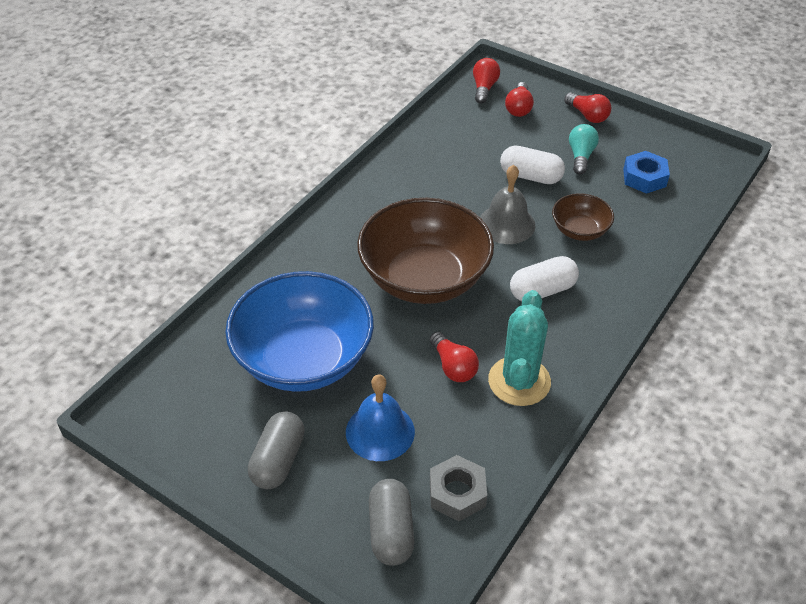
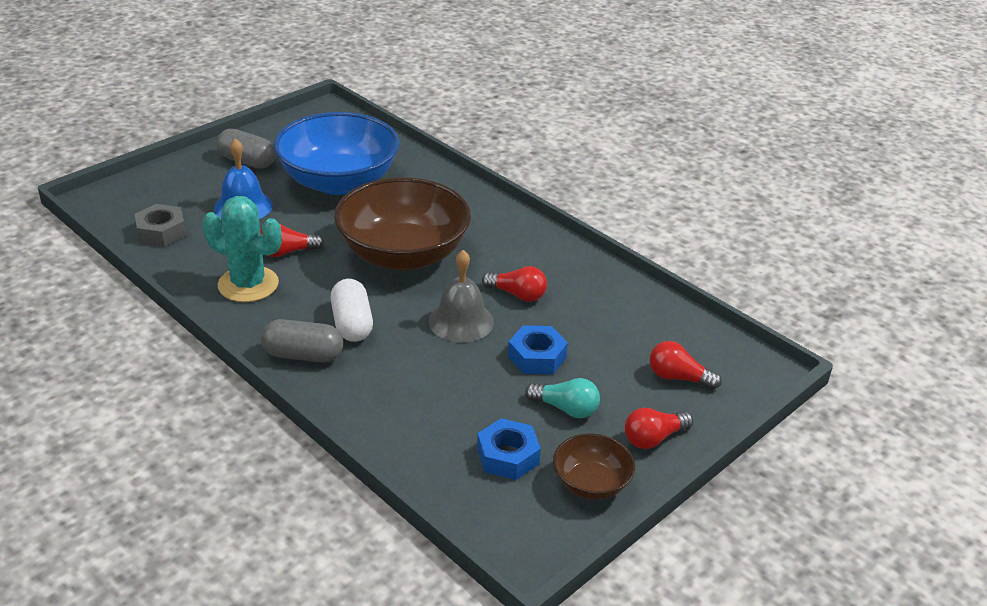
camera: 100 degrees right, 10 degrees down
(391, 531) = (152, 198): grey capsule -> grey capsule (303, 355)
(484, 88) = (726, 356): red light bulb -> red light bulb (517, 294)
(530, 176) = (537, 357): white capsule -> blue nut
(580, 230) = (430, 373): brown bowl -> brown bowl (591, 483)

